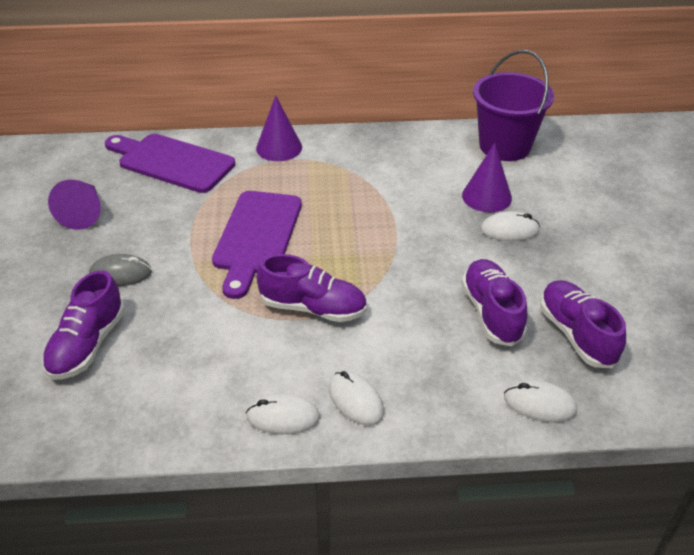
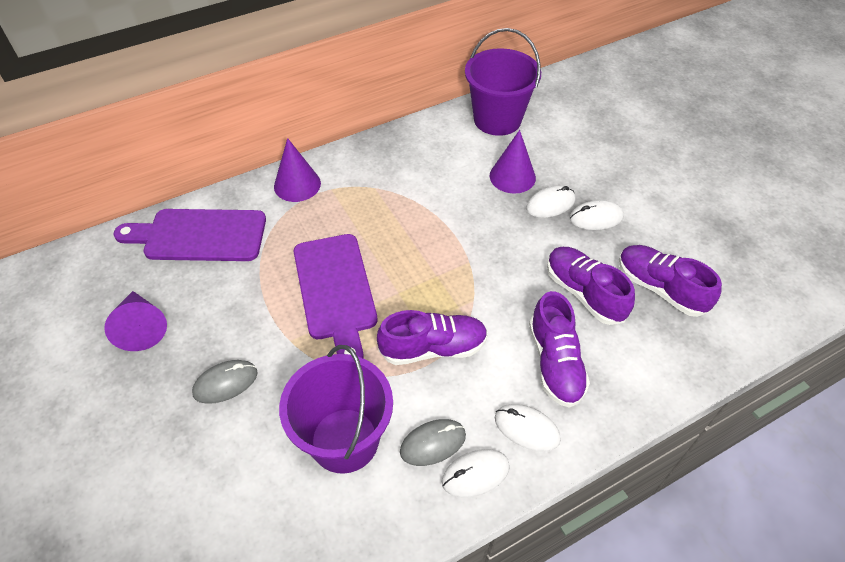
camera: 25 degrees left, 10 degrees up
(87, 345) = (242, 478): purple shoe -> purple shoe (555, 362)
(188, 349) = (344, 440): none -> purple bucket
(261, 380) = (433, 443): none -> grey mouse
(539, 404) = (671, 367): white mouse -> white mouse (596, 218)

